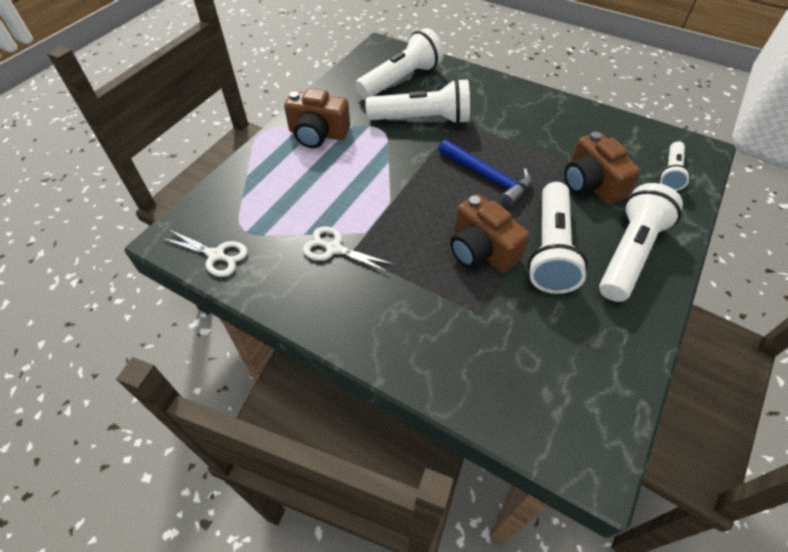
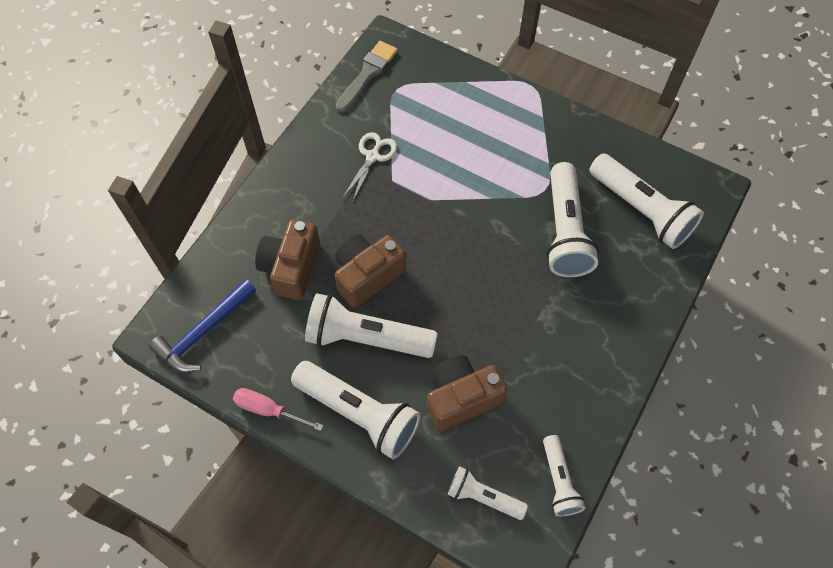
camera: 90 degrees right, 10 degrees up
(216, 255) = (367, 74): white scissors -> grey brush
(318, 134) = (531, 133): brown camera -> brown camera (291, 267)
(487, 177) = (470, 291): blue hammer -> blue hammer (204, 332)
(640, 133) = (559, 481): none -> white flashlight
(652, 329) = (269, 410): none -> pink screwdriver

